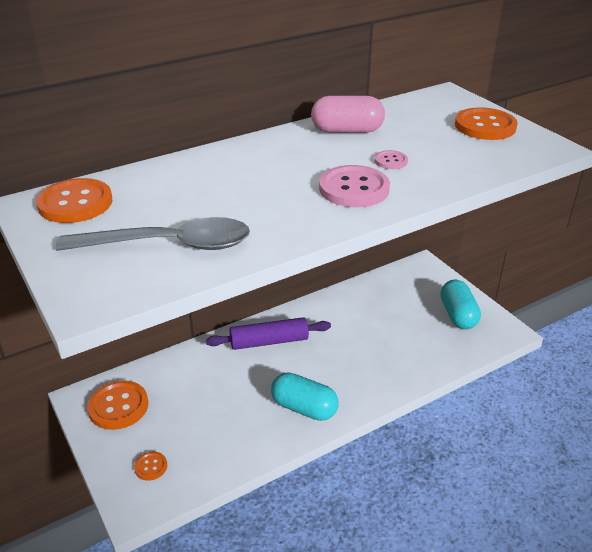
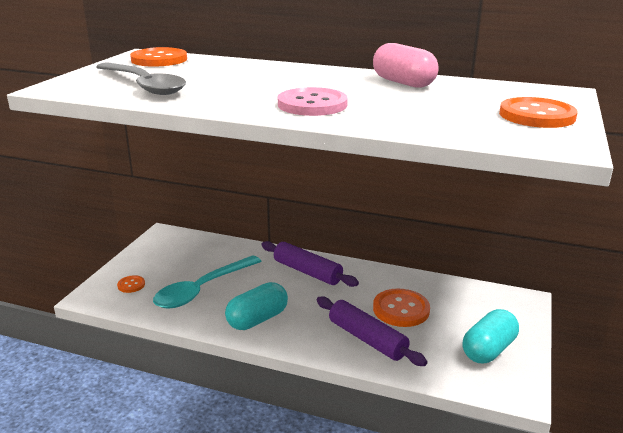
camera: 50 degrees right, 10 degrees down
(118, 406) = (171, 248): orange button -> orange button (401, 309)
(219, 420) = (202, 290): none -> turquoise spoon
(304, 408) = (257, 319): turquoise capsule -> turquoise capsule turned 60 degrees clockwise
(391, 161) = (384, 103): pink button -> none
(391, 362) = (367, 339): none -> purple rolling pin

